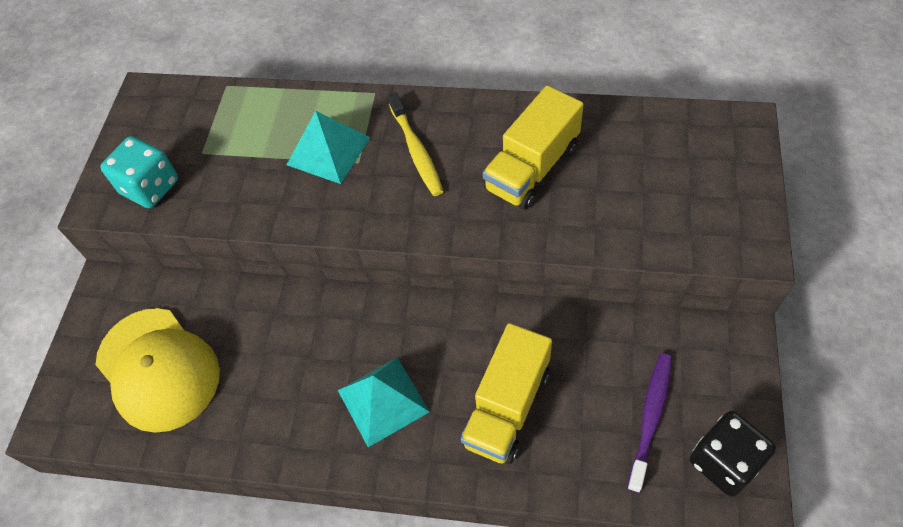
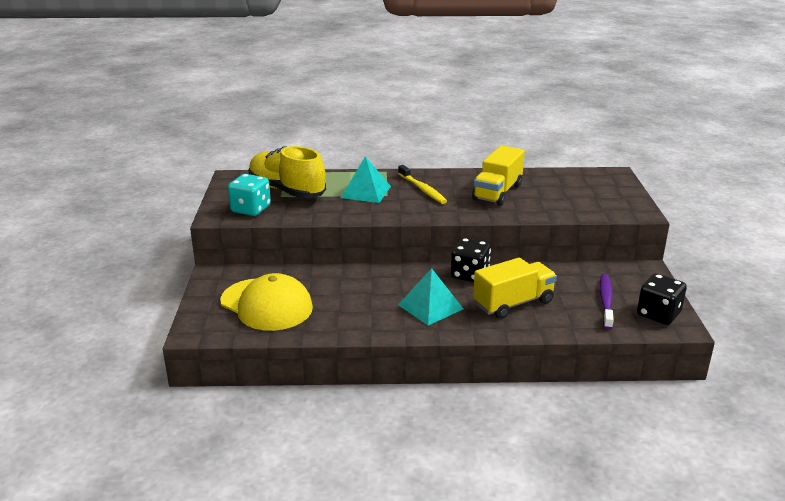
camera: 15 degrees left, 30 degrees down
(213, 139) = (287, 191): none -> yellow shoe
(460, 326) = (469, 275): none -> black dice
(507, 407) = (513, 303): yellow truck -> yellow truck turned 135 degrees counterclockwise

